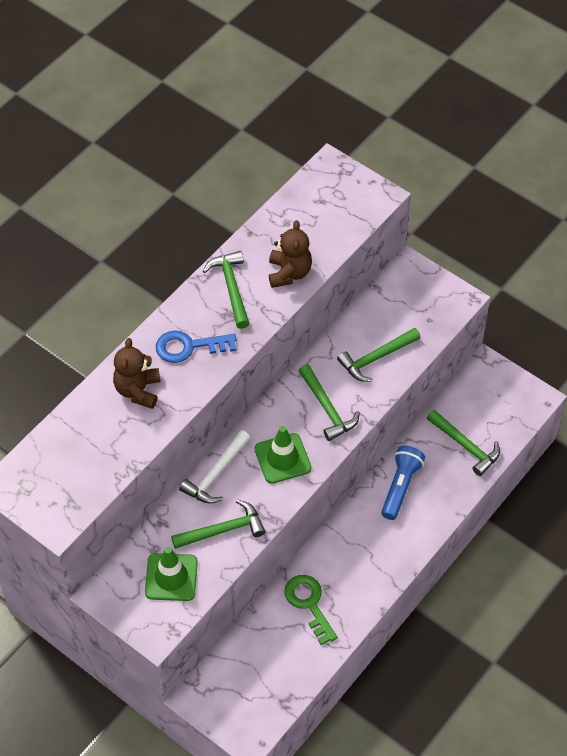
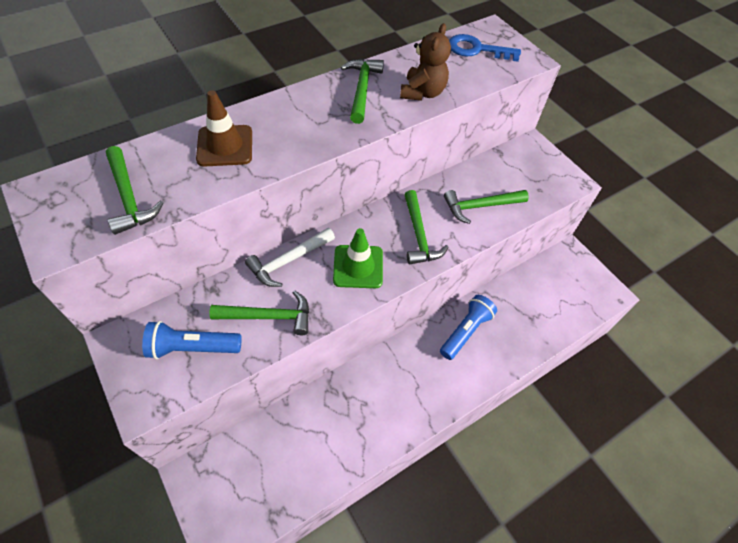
camera: 15 degrees right, 0 degrees up
(138, 390) = (225, 146): brown teddy bear -> brown traffic cone
(171, 577) = (193, 347): green traffic cone -> blue flashlight
(189, 347) = (296, 124): blue key -> blue key (477, 49)
(309, 604) = (340, 415): green key -> none
(465, 446) = (536, 314): green hammer -> green hammer (129, 197)

